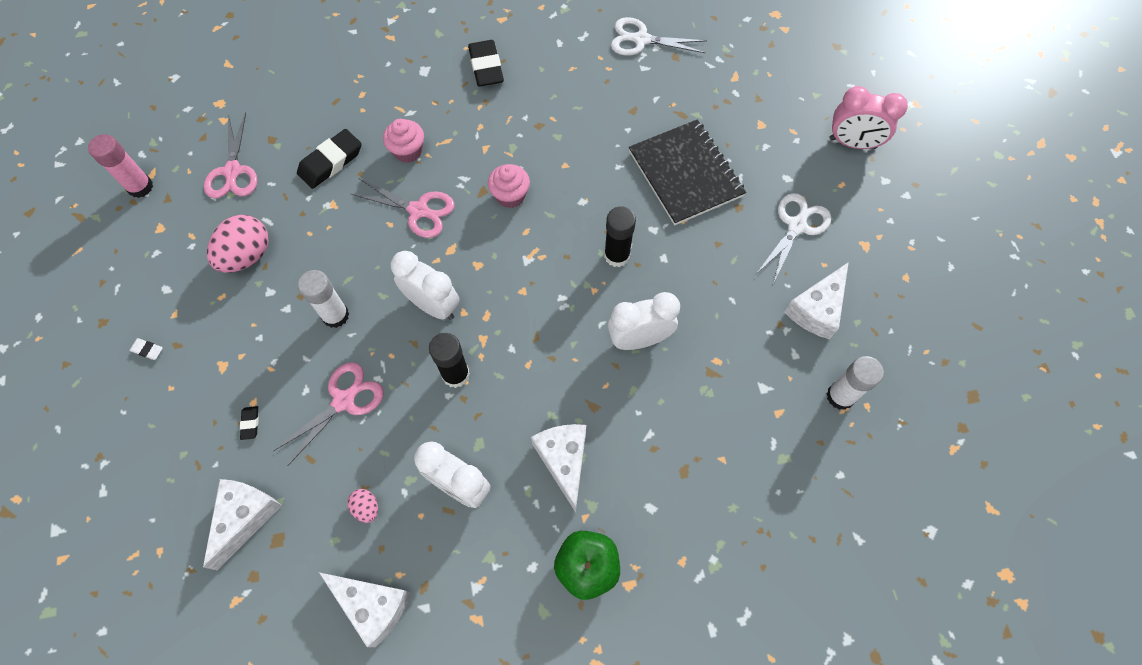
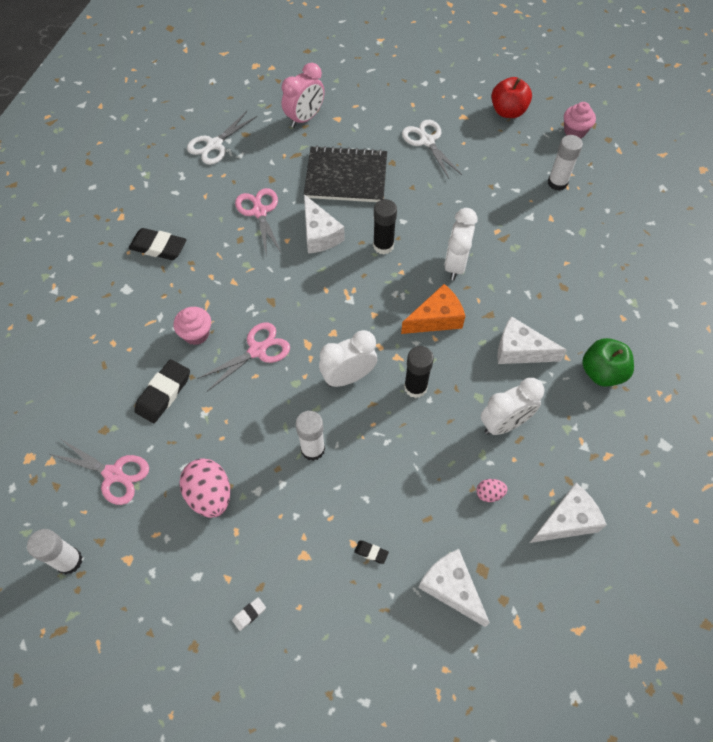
camera: 60 degrees left, 5 degrees down
(140, 187) = (69, 561): pink glue stick -> white glue stick
(331, 162) = (164, 393): black eraser -> black eraser turned 45 degrees clockwise
(343, 401) = (392, 474): pink scissors -> pink scissors (259, 212)
(510, 196) = (288, 285): pink cupcake -> pink cupcake (574, 131)
(554, 353) = (436, 318): none -> orange cheese
(817, 309) = (492, 163): white cheese -> white cheese (319, 234)
(852, 143) = (386, 83): pink clock -> pink clock (305, 118)
(913, 289) = (508, 111): none -> red apple

